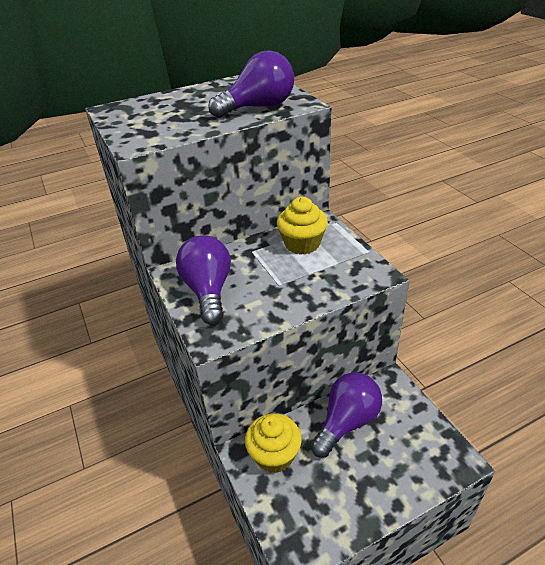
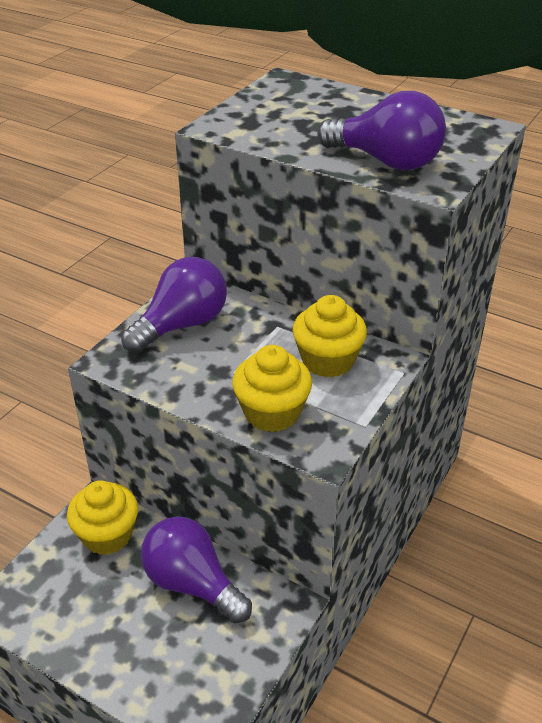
camera: 55 degrees right, 0 degrees up
(330, 282) = (272, 413): none -> yellow cupcake
(347, 422) = (192, 583): purple light bulb -> purple light bulb turned 150 degrees counterclockwise

